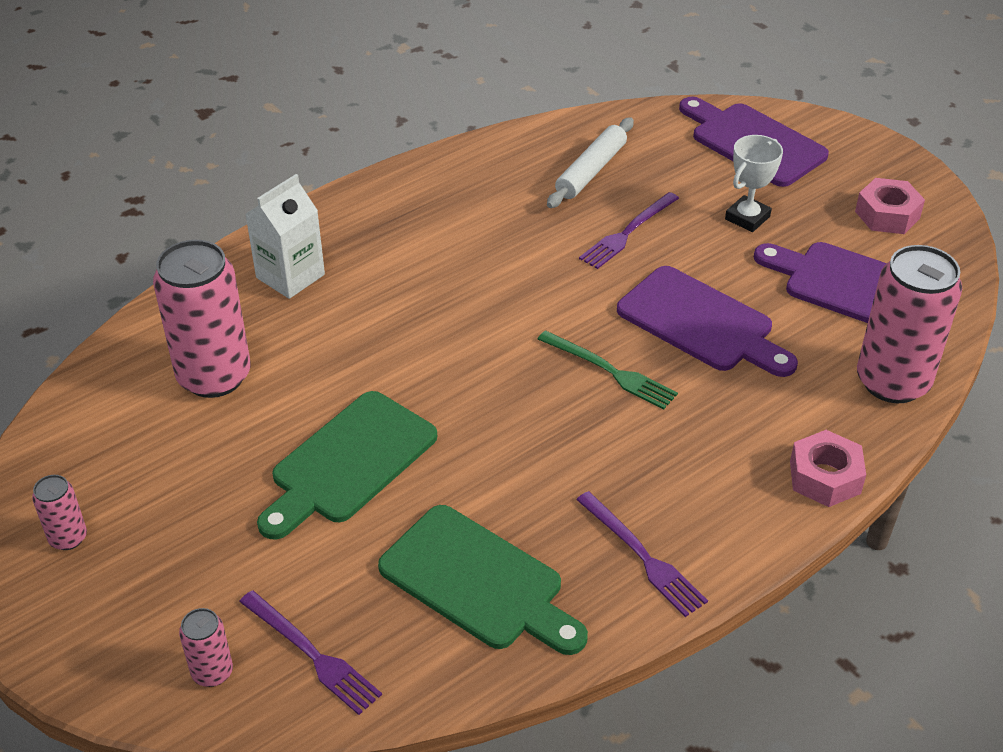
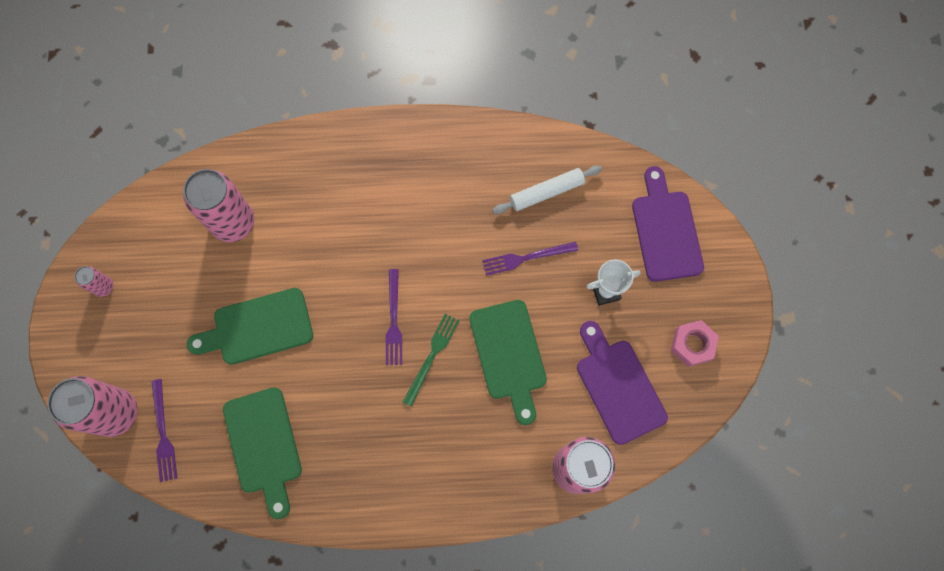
camera: 35 degrees right, 30 degrees up
(212, 672) = (116, 413): pink can -> pink can, size x2.15
(290, 276) = (319, 171): white carton -> none
(610, 371) = (432, 356): green fork -> green fork turned 135 degrees counterclockwise
(642, 556) = (350, 486): purple fork -> purple fork (393, 321)
(701, 323) = (509, 355): purple cutting board -> green cutting board
(825, 477) = (481, 504): pink nut -> none

